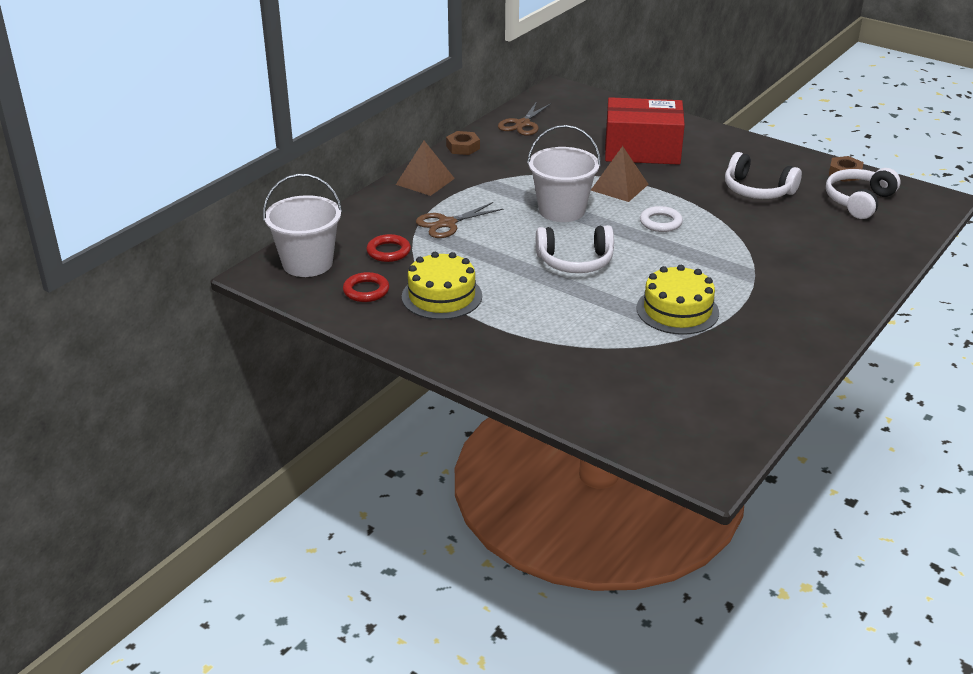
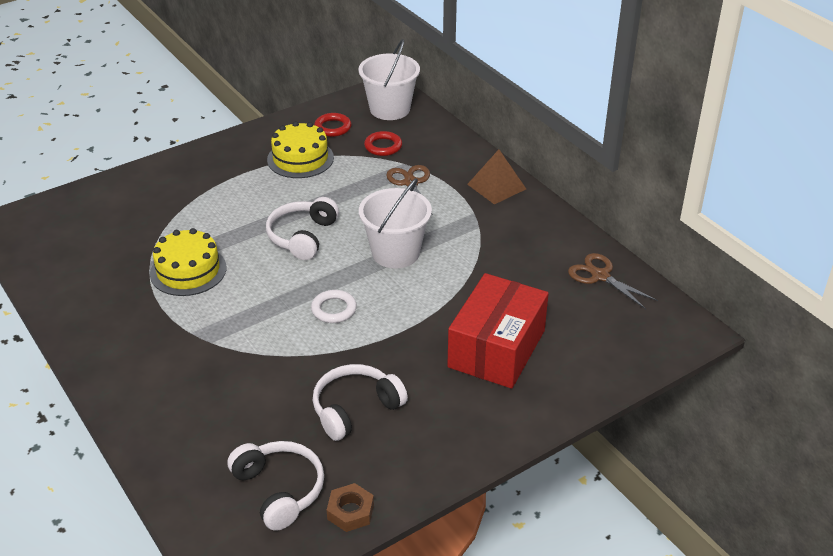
camera: 110 degrees right, 5 degrees up
(463, 147) = (559, 223): brown nut -> none
(619, 187) = (420, 304): brown pyramid -> none

